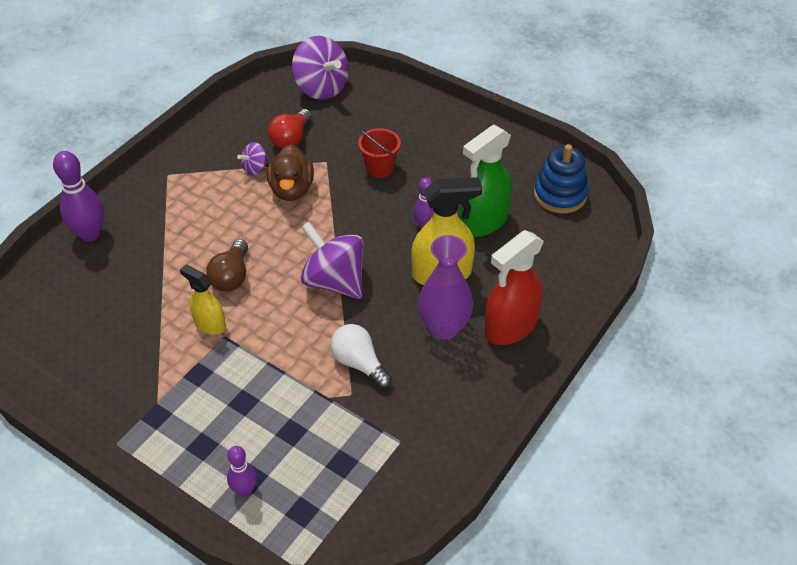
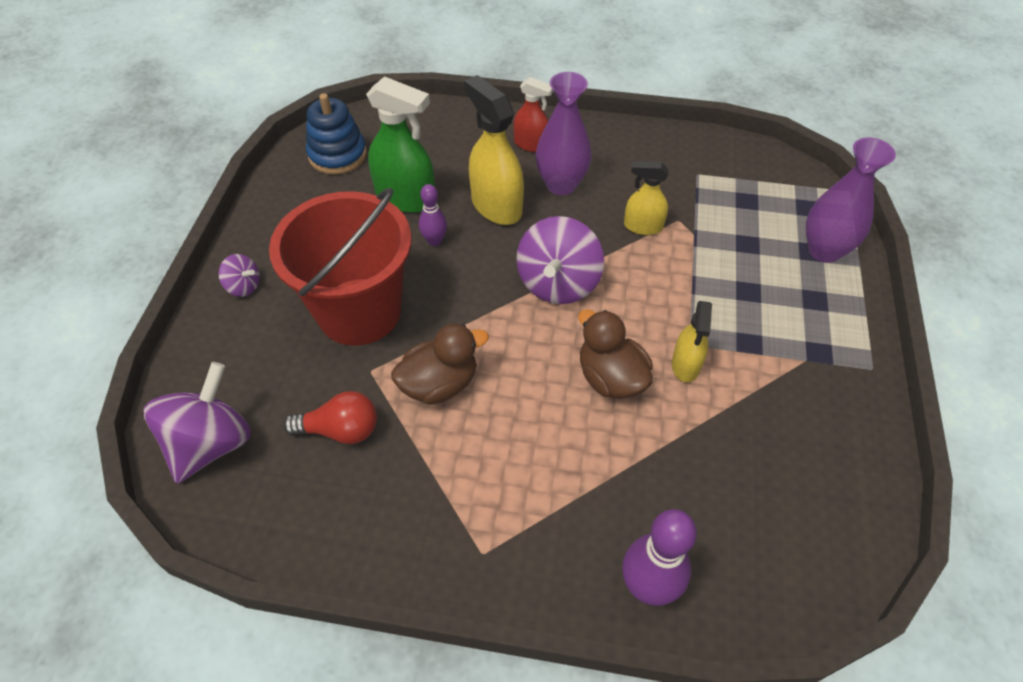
camera: 115 degrees left, 5 degrees up
(231, 276) = (610, 378): brown light bulb -> brown duck
(245, 490) = (824, 250): purple bowling pin -> purple vase
(255, 168) = (419, 444): purple spinning top -> purple spinning top (244, 286)
(359, 363) = (643, 226): white light bulb -> yellow spray bottle
(379, 168) = (359, 311): red bucket -> red bucket, size x2.28
(510, 327) = (531, 144): red spray bottle -> red spray bottle, size x0.59

